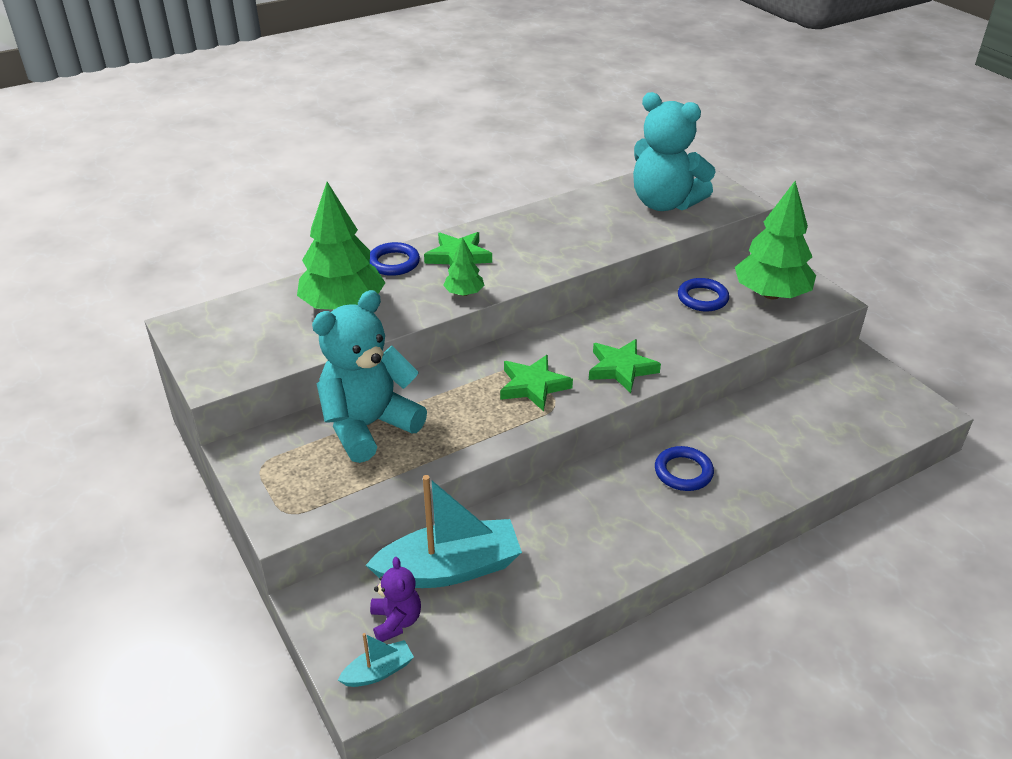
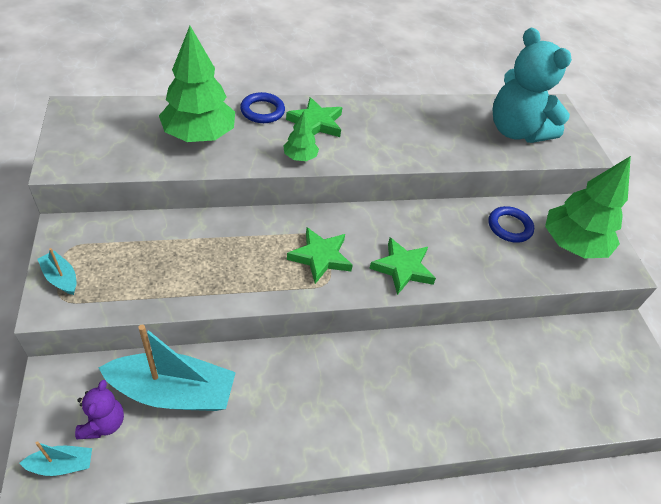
camera: 15 degrees right, 10 degrees up
(273, 495) = (61, 278): none -> turquoise boat
(368, 426) = (170, 244): turquoise teddy bear -> none
(683, 472) = (413, 379): blue ring -> none

